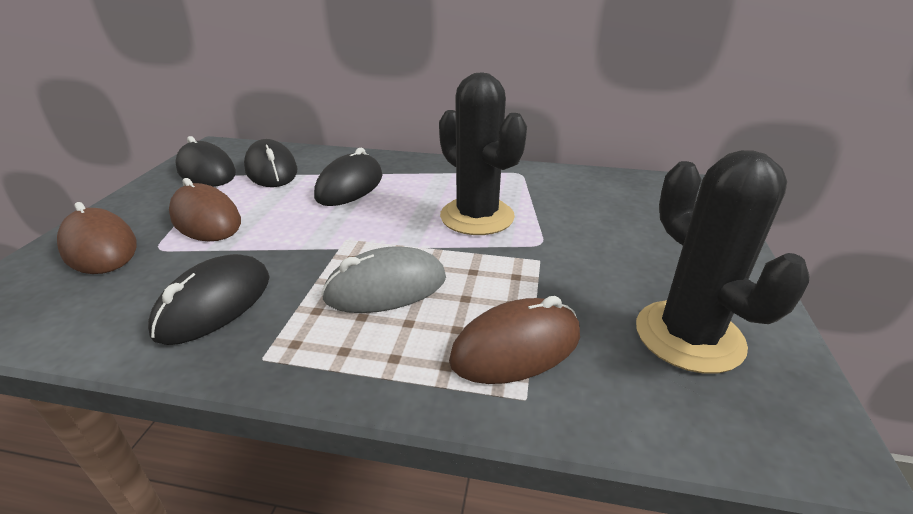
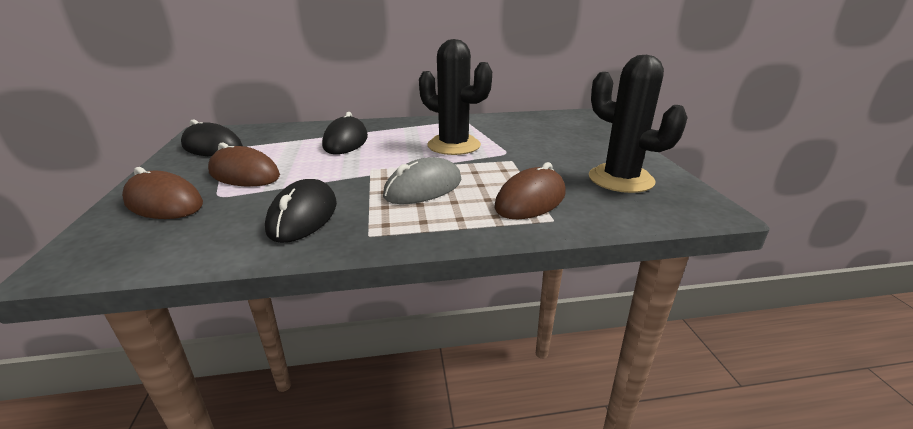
camera: 20 degrees left, 5 degrees down
(271, 170) = (271, 140): black mouse -> none

